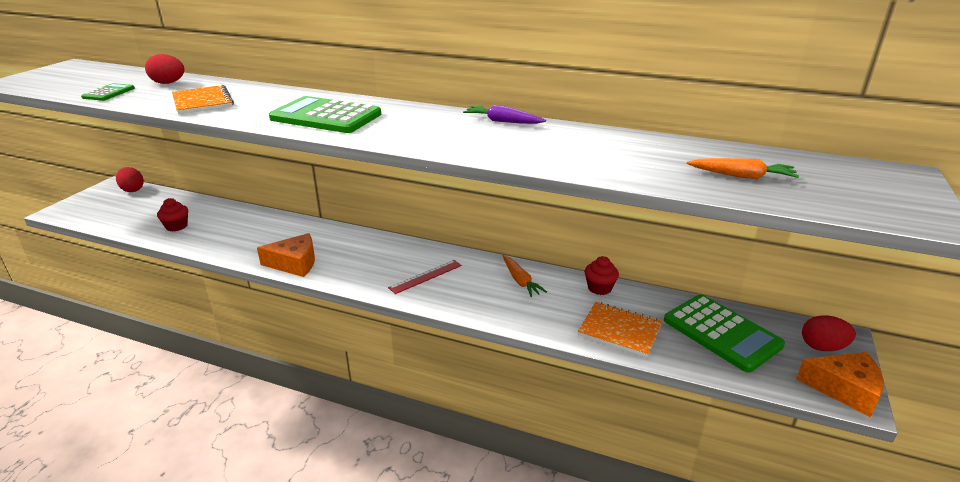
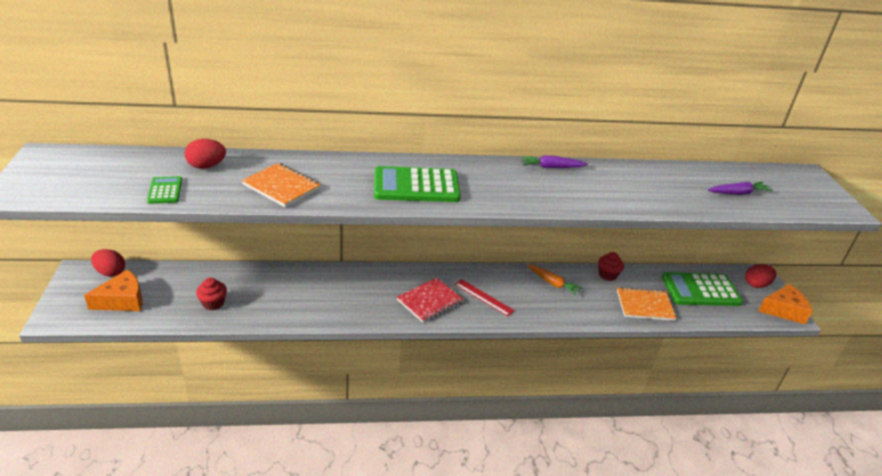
camera: 30 degrees left, 5 degrees up
(294, 263) = (368, 313): orange cheese -> orange cheese (122, 300)
(365, 267) = (429, 301): none -> red notebook
(425, 276) = (484, 297): red ruler -> red ruler turned 75 degrees counterclockwise
(721, 333) = (700, 290): green calculator -> green calculator turned 150 degrees clockwise
(741, 176) = (738, 193): orange carrot -> purple carrot

